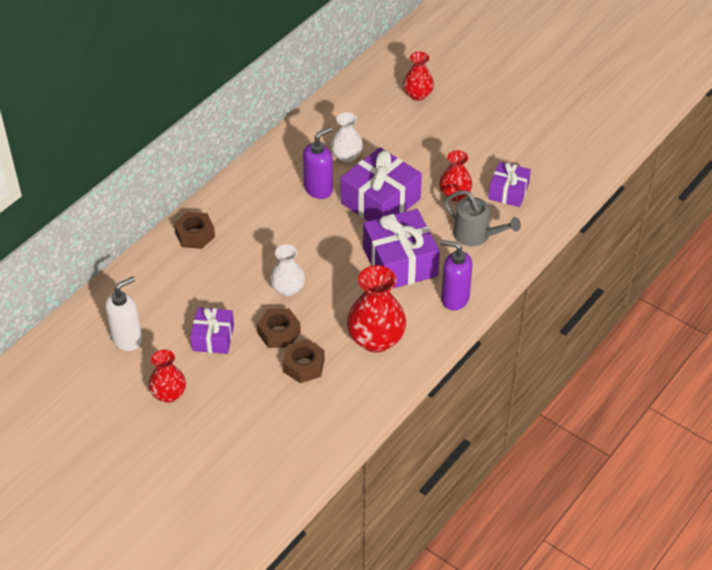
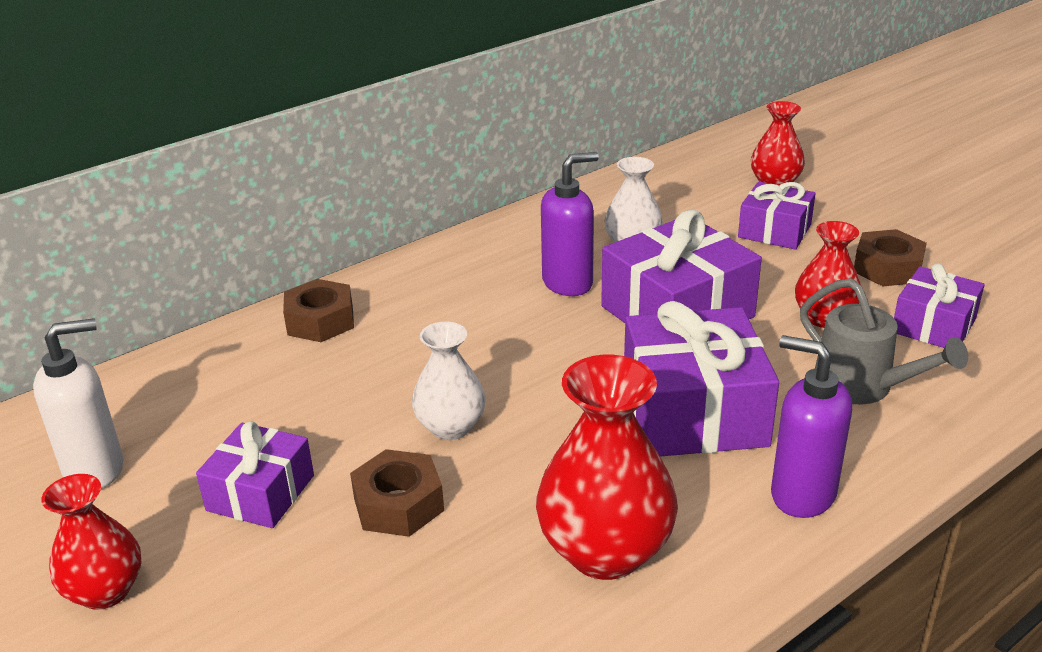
camera: 15 degrees right, 15 degrees down
(304, 366) = (424, 580): brown nut -> brown nut (887, 268)
(422, 134) = (774, 231): none -> purple gift

